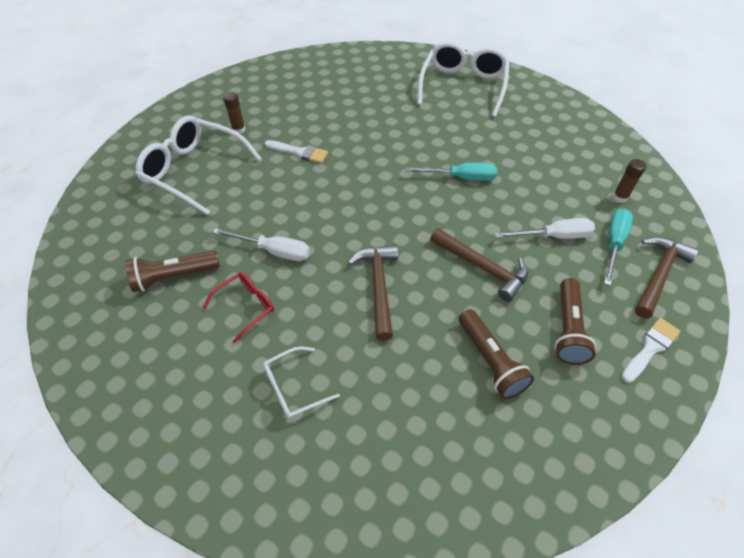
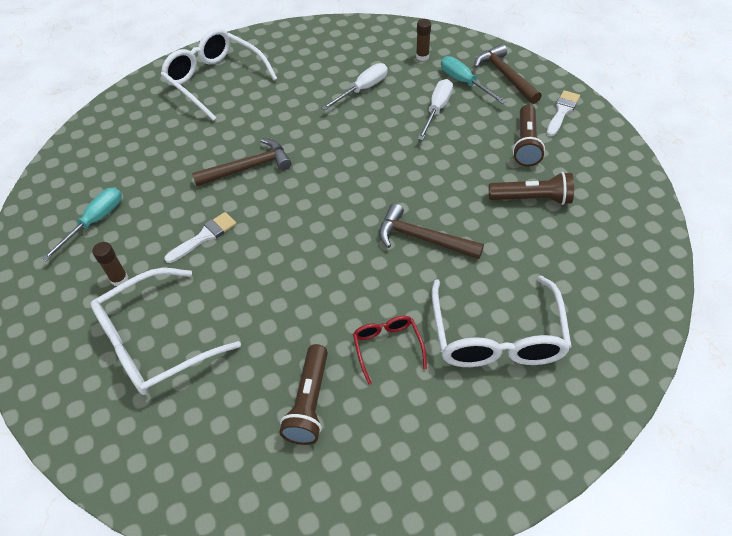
camera: 60 degrees left, 0 degrees up
(273, 251) = (330, 303): white screwdriver -> white screwdriver (363, 89)
(293, 388) = (497, 337): white glasses -> white glasses, size x1.97
(461, 178) = (334, 134): turquoise screwdriver -> turquoise screwdriver (95, 222)
(482, 267) = (442, 164): brown hammer -> brown hammer (248, 167)
(568, 329) = (526, 144): brown flashlight -> brown flashlight turned 60 degrees clockwise
(650, 348) = (562, 111): white brush -> white brush turned 45 degrees clockwise

